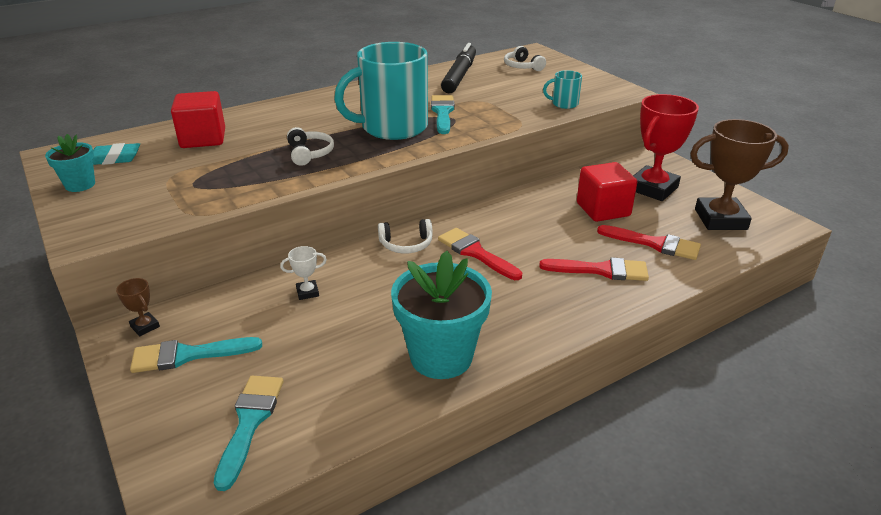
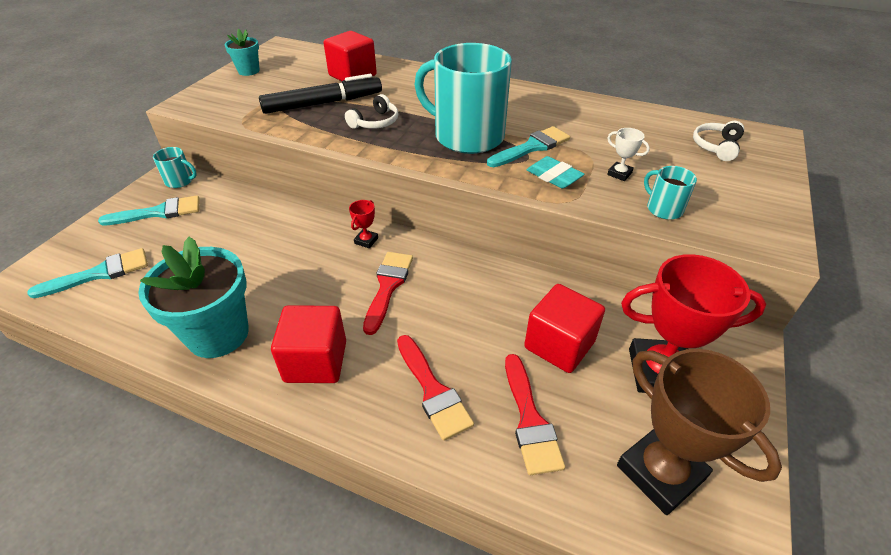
camera: 55 degrees right, 10 degrees up
(114, 158) = (293, 63): turquoise eraser -> turquoise eraser (553, 176)
(145, 326) = (180, 181): brown trophy -> turquoise mug
(188, 355) = (159, 212): turquoise brush -> turquoise brush turned 120 degrees clockwise
(307, 292) = (261, 224): white trophy -> white trophy (619, 174)
(406, 244) = (366, 241): white headphones -> red trophy
(459, 76) = (628, 122): black marker -> black marker (323, 103)
(525, 312) = (316, 361): none -> red cube

